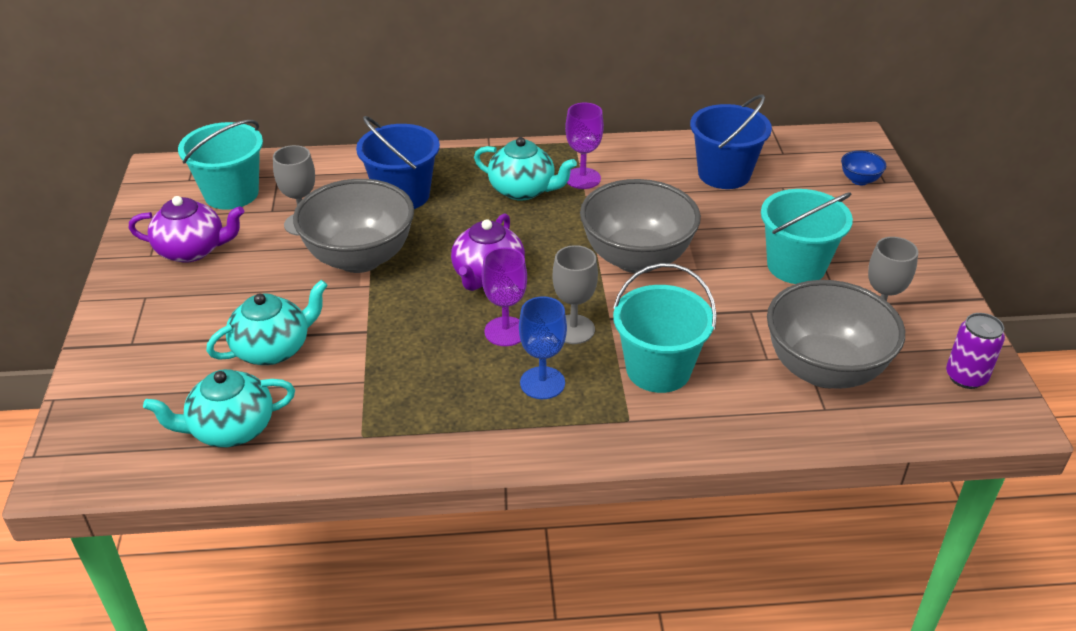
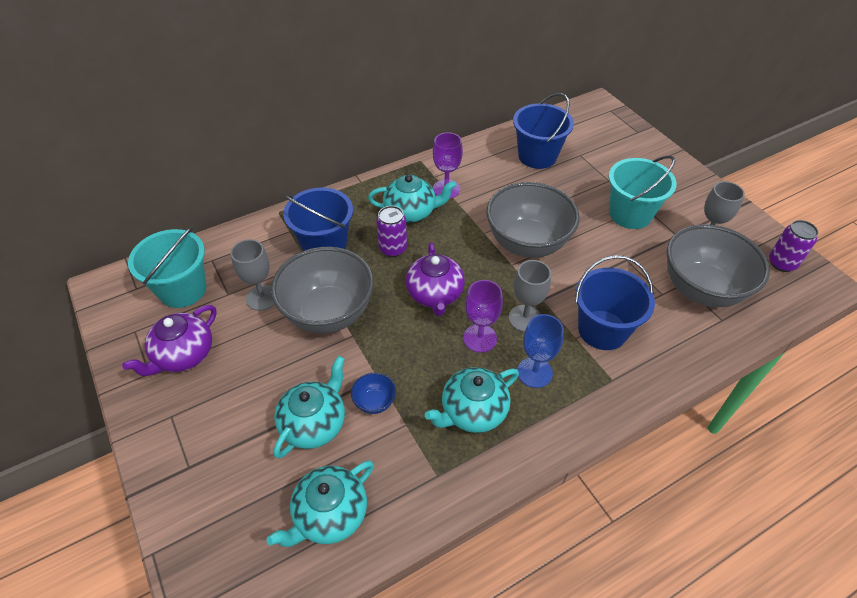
camera: 25 degrees left, 10 degrees up
(192, 250) = (183, 355): purple teapot -> purple teapot turned 150 degrees clockwise
(444, 394) = (473, 411): none -> turquoise teapot
(475, 219) = (393, 248): none -> purple can
(658, 369) = (602, 330): turquoise bucket -> blue bucket
(859, 180) = (622, 135): blue bowl -> blue bowl (374, 402)

